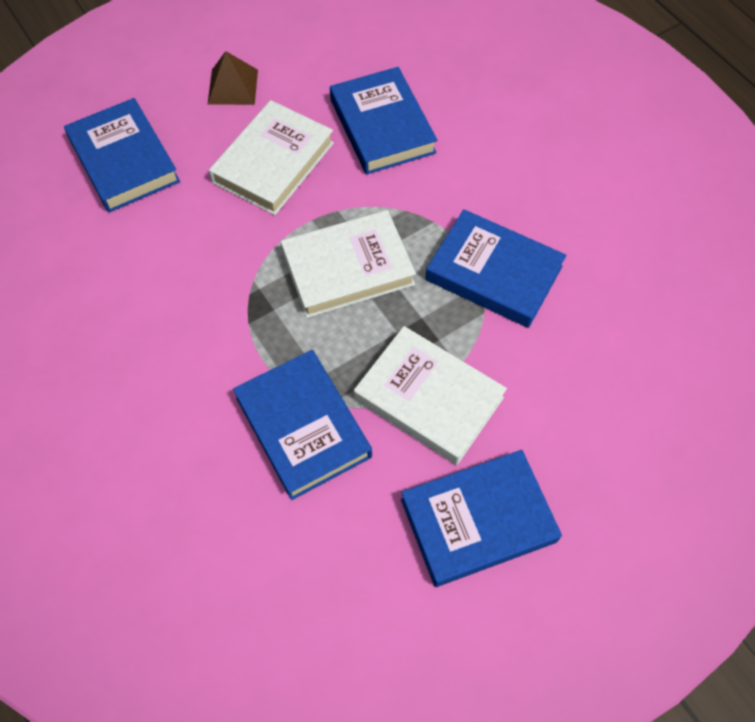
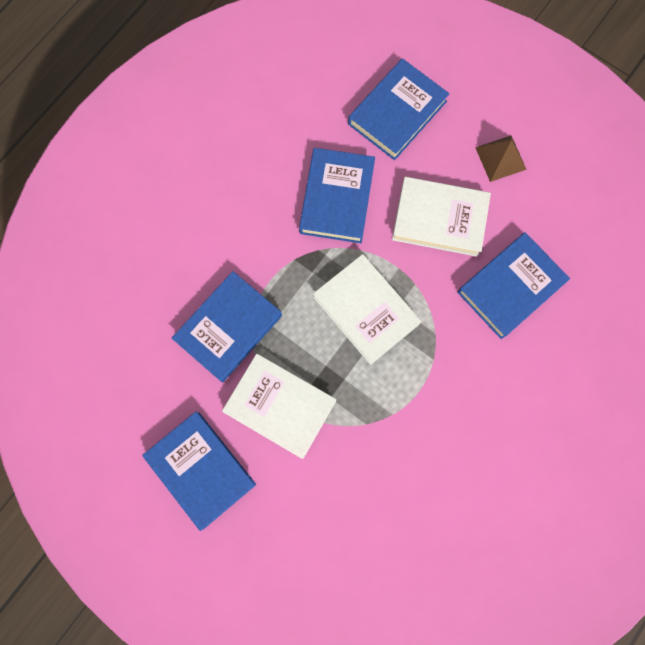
camera: 70 degrees right, 15 degrees up
(429, 398) = (280, 406): white book -> white book turned 75 degrees counterclockwise
(494, 273) = (403, 420): blue book -> blue book (337, 198)

